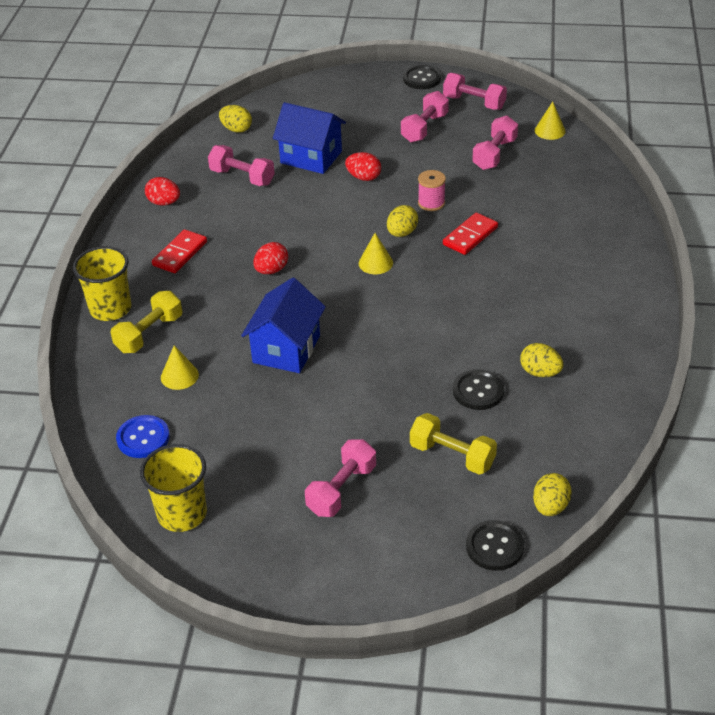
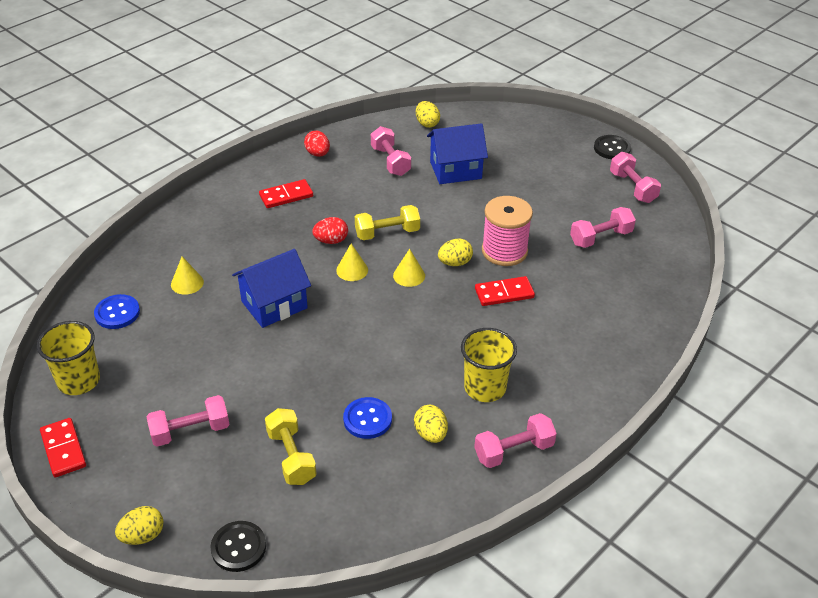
camera: 35 degrees right, 0 degrees up
(110, 309) = (200, 211): yellow cup -> yellow cup (485, 387)
(149, 334) = (203, 242): yellow dumbbell -> yellow dumbbell (387, 233)
(243, 575) = (63, 449): none -> red domino
(311, 157) = (455, 170): blue house -> blue house turned 75 degrees counterclockwise
(363, 177) = (476, 205): red egg -> none
(424, 128) = (568, 189): pink dumbbell -> pink dumbbell (514, 451)
(431, 203) = (504, 251): pink spool -> pink spool, size x1.79
(478, 391) = (367, 419): black button -> blue button
(550, 131) = (671, 241): yellow cone -> yellow cone (352, 270)
(550, 507) = (313, 545): yellow egg -> yellow egg (143, 536)

